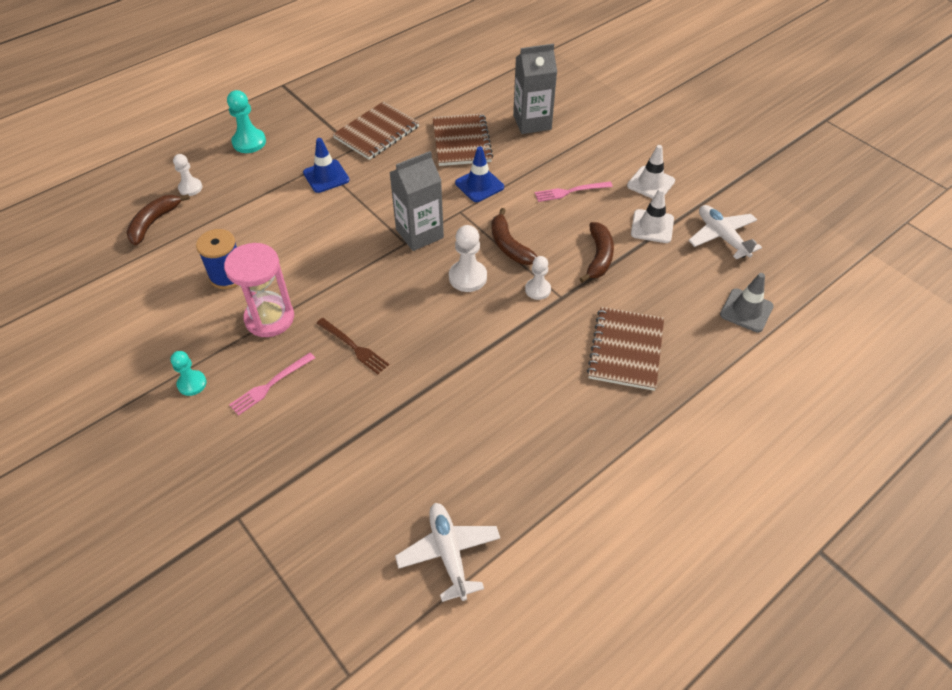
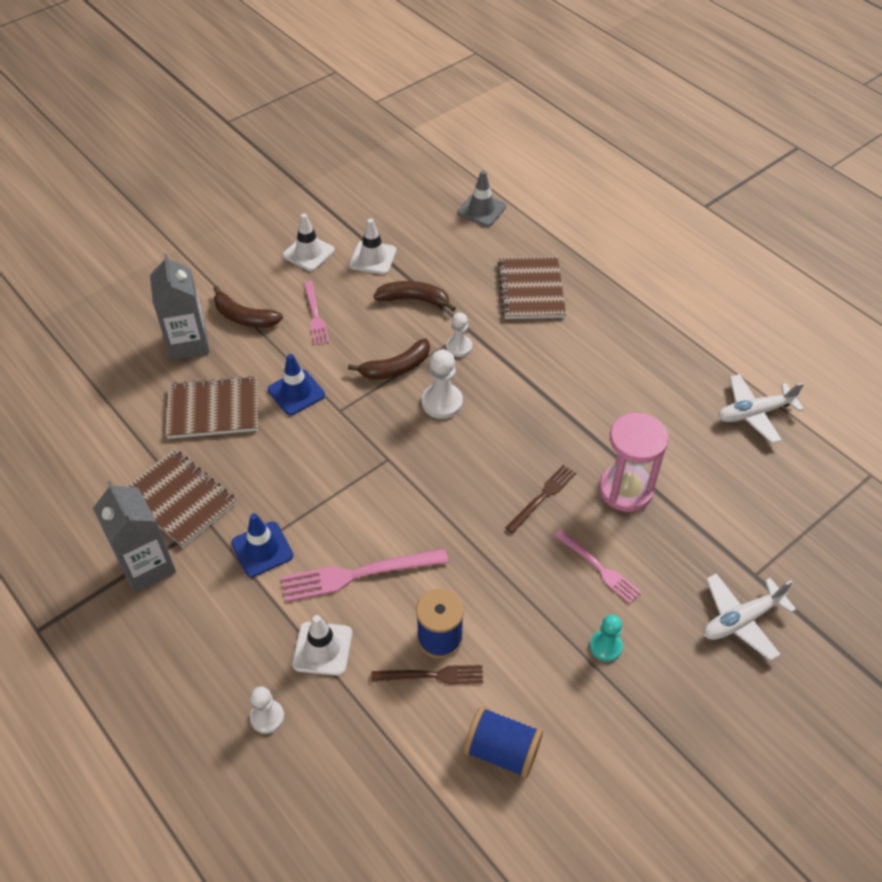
camera: 90 degrees left, 0 degrees up
(124, 311) = (502, 751): none -> blue spool
(154, 222) = (337, 752): brown banana -> brown banana (244, 317)
(197, 271) = (431, 675): none -> brown fork
(235, 212) = (322, 649): none -> white traffic cone
(249, 142) = (173, 655): turquoise pawn -> none
(269, 318) = (506, 582): pink hourglass -> pink hourglass (625, 490)
(294, 229) = (359, 574): none -> pink fork
(419, 234) = (374, 446): grey carton -> grey carton (147, 566)
(625, 349) = (531, 290): brown notebook -> brown notebook turned 75 degrees clockwise
(722, 237) = (389, 213): white plane -> white plane (741, 620)

